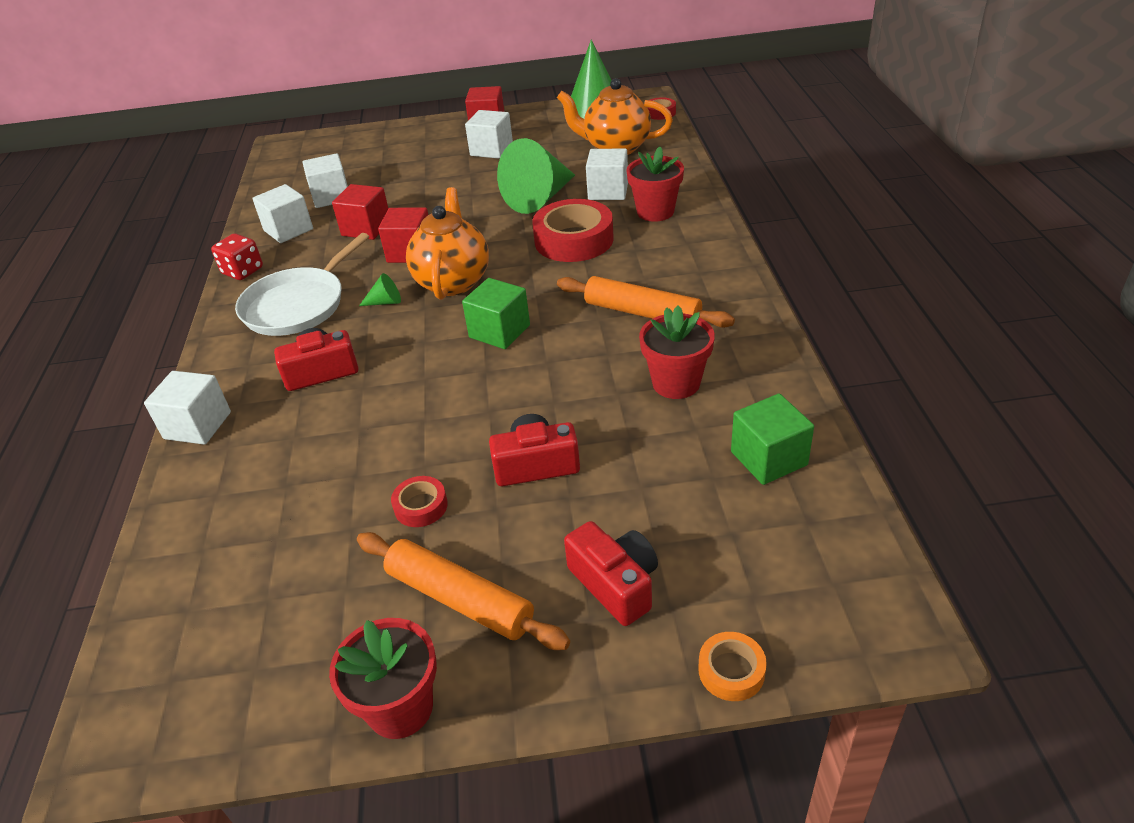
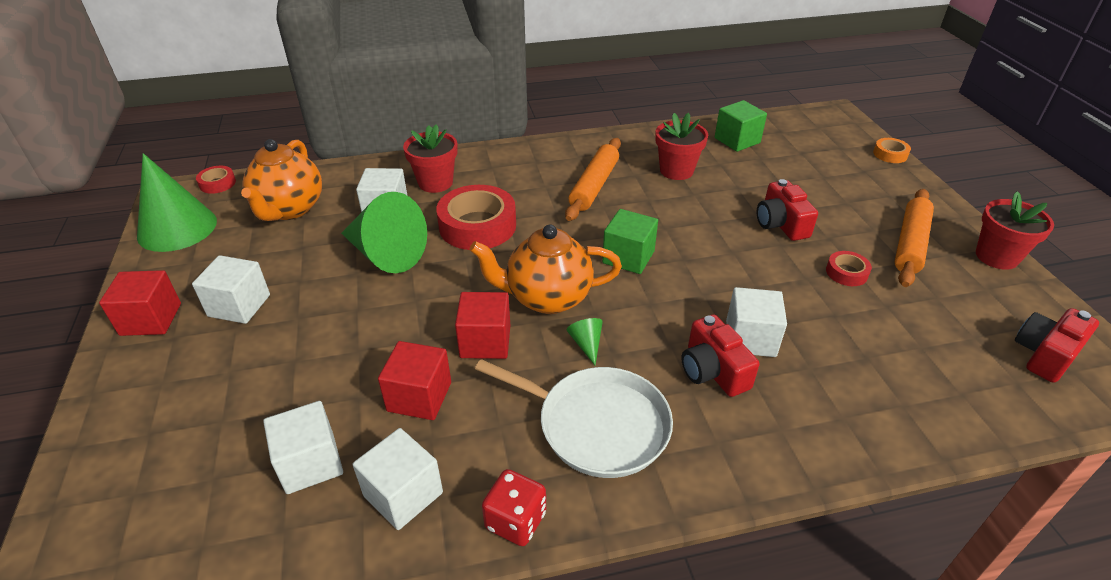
camera: 100 degrees left, 0 degrees up
(197, 425) = (827, 456): white cube -> white cube (750, 338)
(615, 584) = (860, 188): red camera -> red camera (1045, 355)

